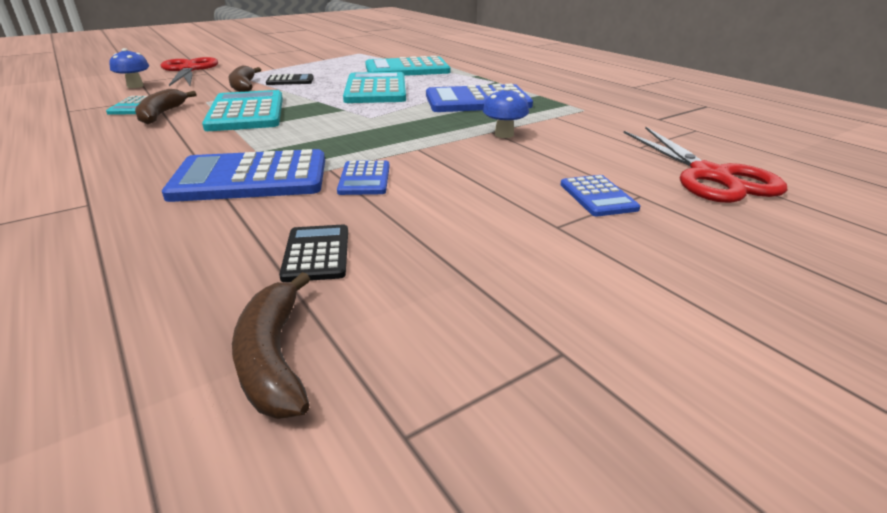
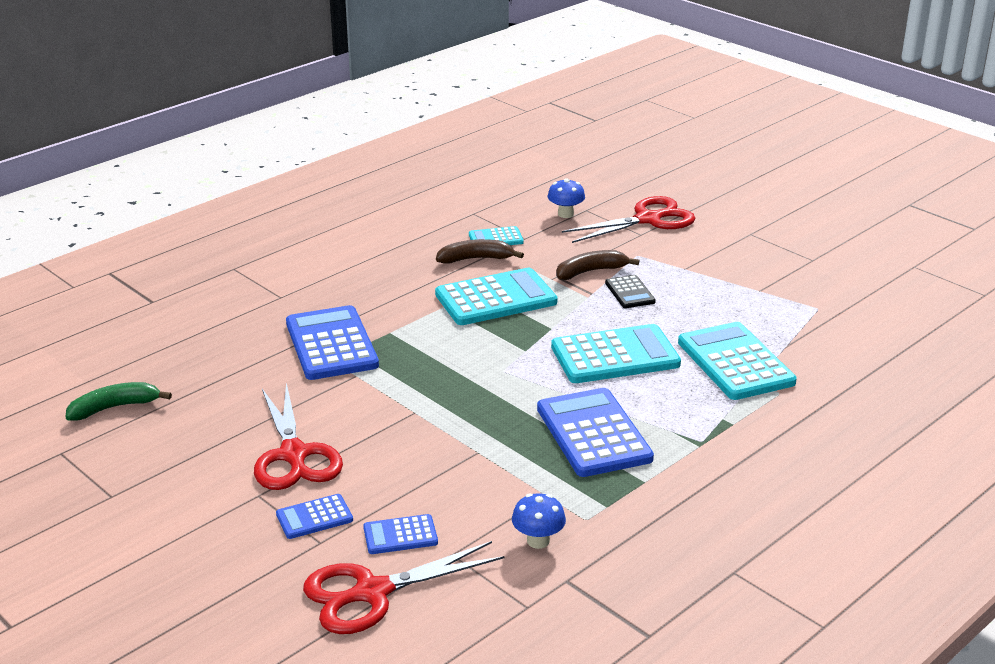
camera: 80 degrees right, 0 degrees up
(273, 358) = (115, 407): brown banana -> green banana
(316, 254) = (215, 398): black calculator -> none
(364, 179) = (337, 395): blue calculator -> blue calculator (400, 535)
(477, 204) = (293, 455): none -> red scissors
(504, 134) = (468, 460): blue mushroom -> blue mushroom (538, 541)

